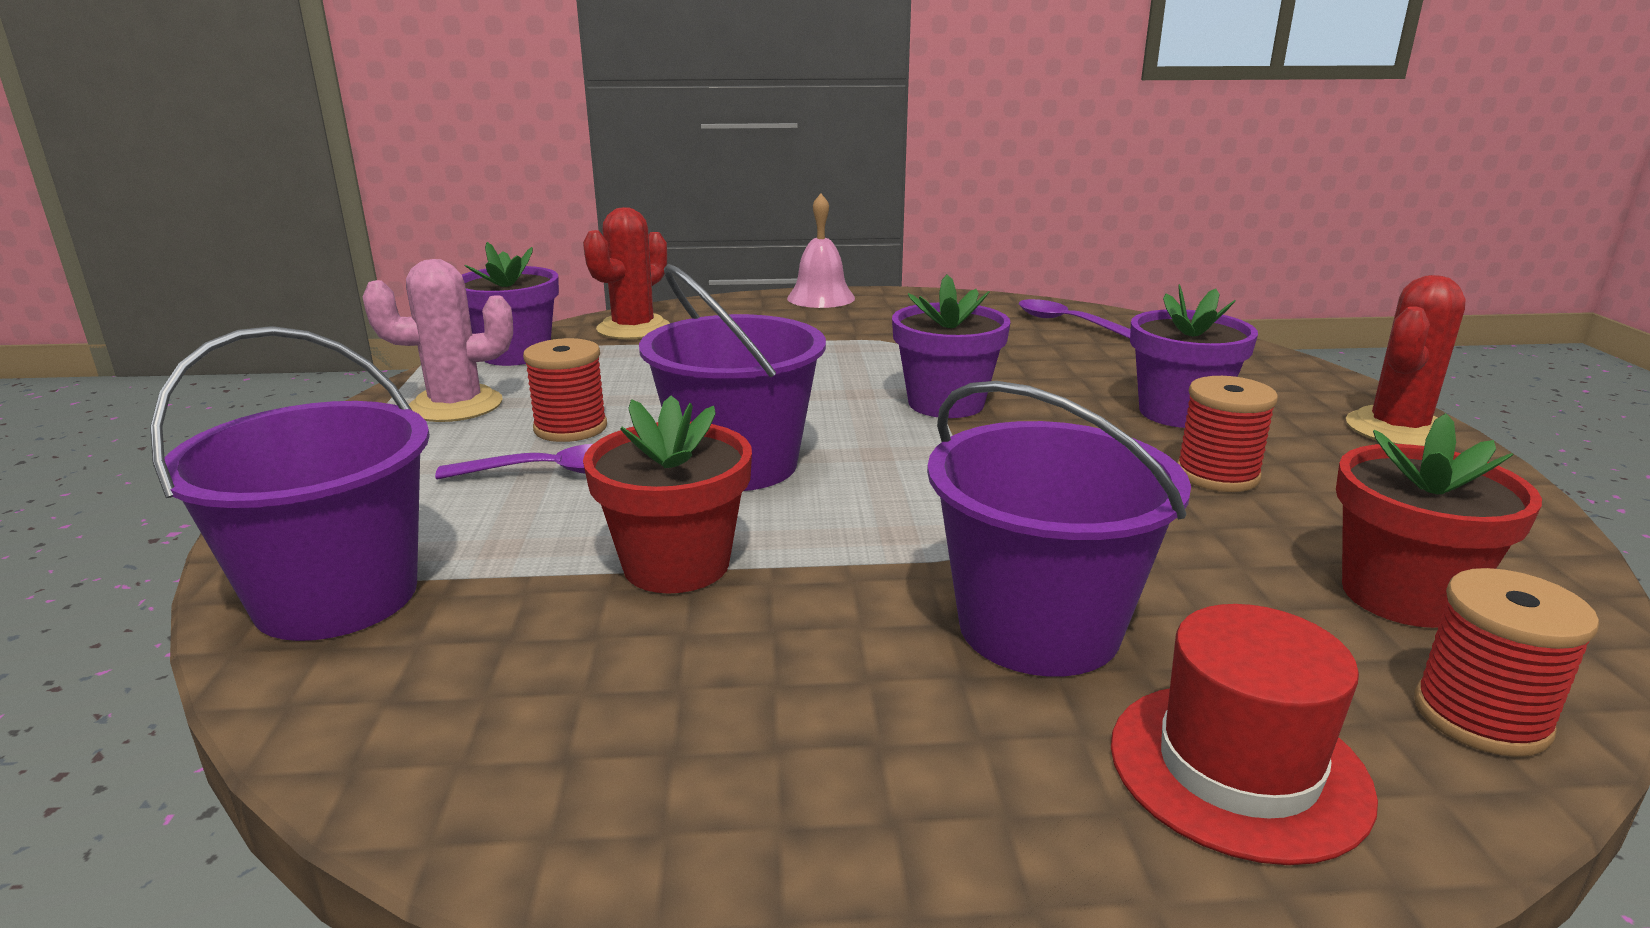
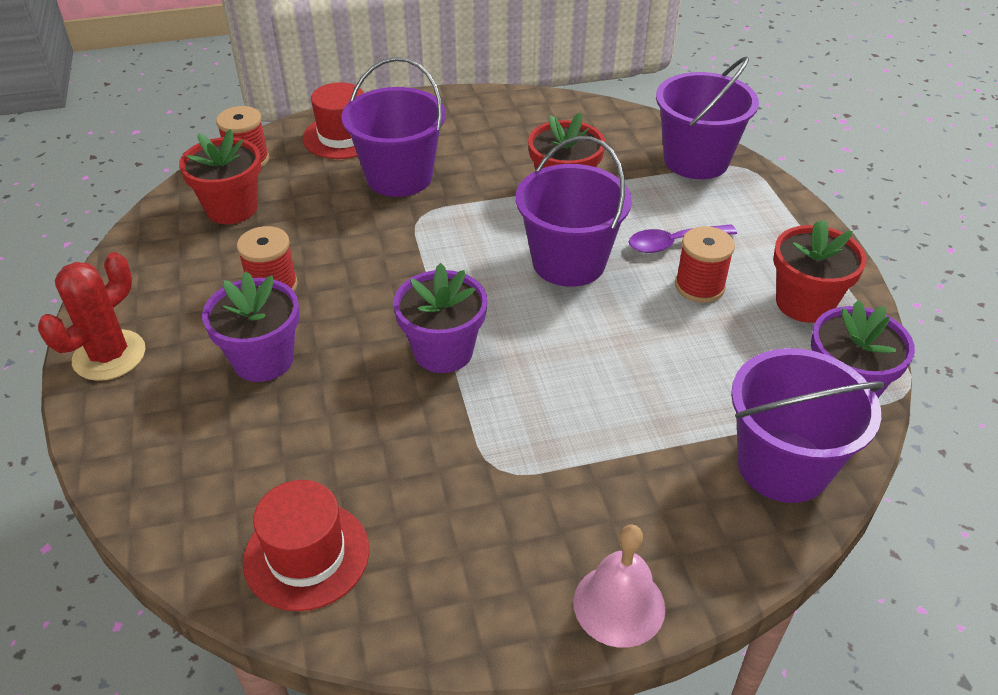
camera: 170 degrees right, 20 degrees up
(456, 406) = (804, 303): pink cactus -> red flower pot
(633, 329) = (782, 465): red cactus -> purple bucket
(1066, 323) = (306, 555): purple spoon -> red hat

